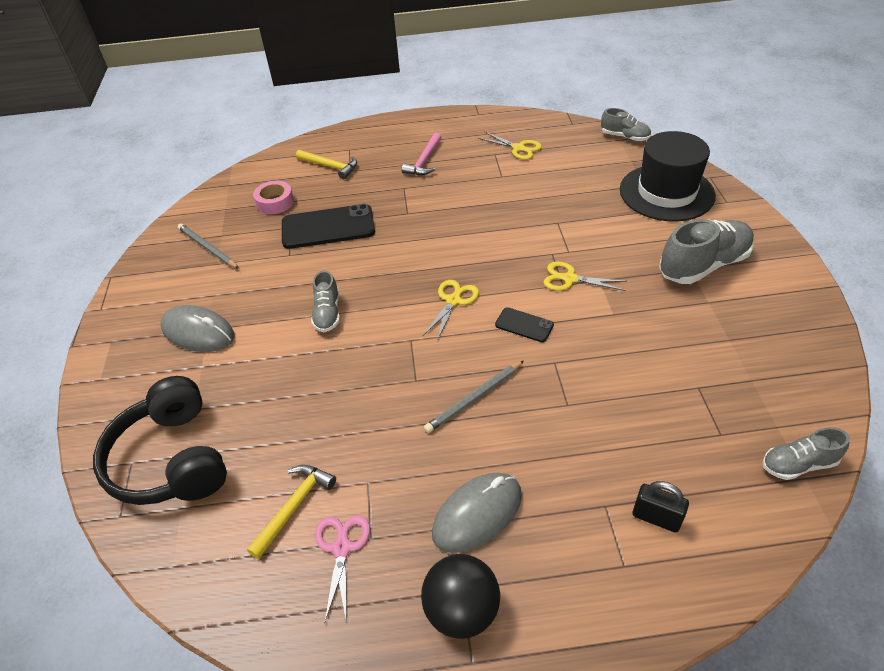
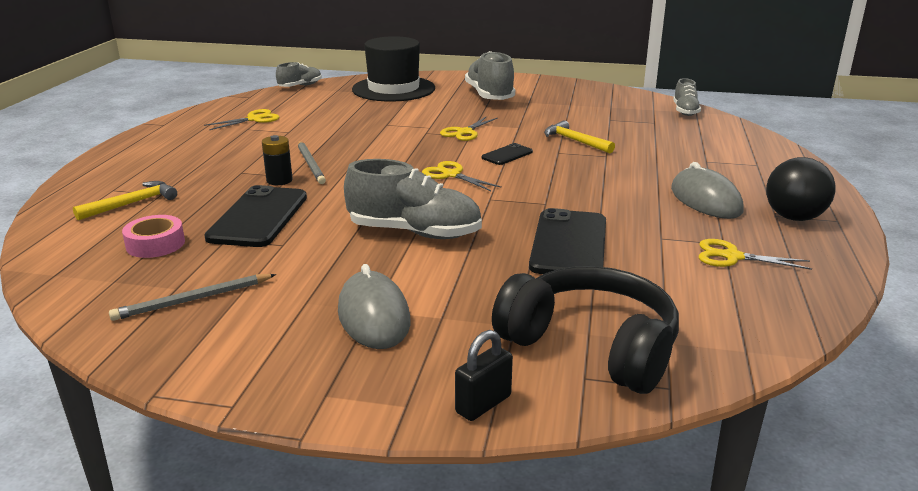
camera: 75 degrees left, 20 degrees down
(171, 459) = (591, 346): black headphones -> black headphones turned 135 degrees counterclockwise
(198, 332) = (373, 316): grey mouse -> grey mouse turned 60 degrees counterclockwise
(294, 506) = (681, 274): yellow hammer -> yellow hammer (575, 141)
(327, 313) = (414, 232): grey shoe -> grey shoe, size x1.77
(334, 414) = (569, 244): none -> black phone
(341, 548) = (732, 257): pink scissors -> yellow scissors
(396, 211) = (279, 180): none -> black battery
(424, 161) = (207, 157): pink hammer -> none
(474, 398) = (582, 184): grey pencil -> grey pencil (311, 164)
(656, 518) = (719, 150): black padlock -> black padlock (483, 404)

